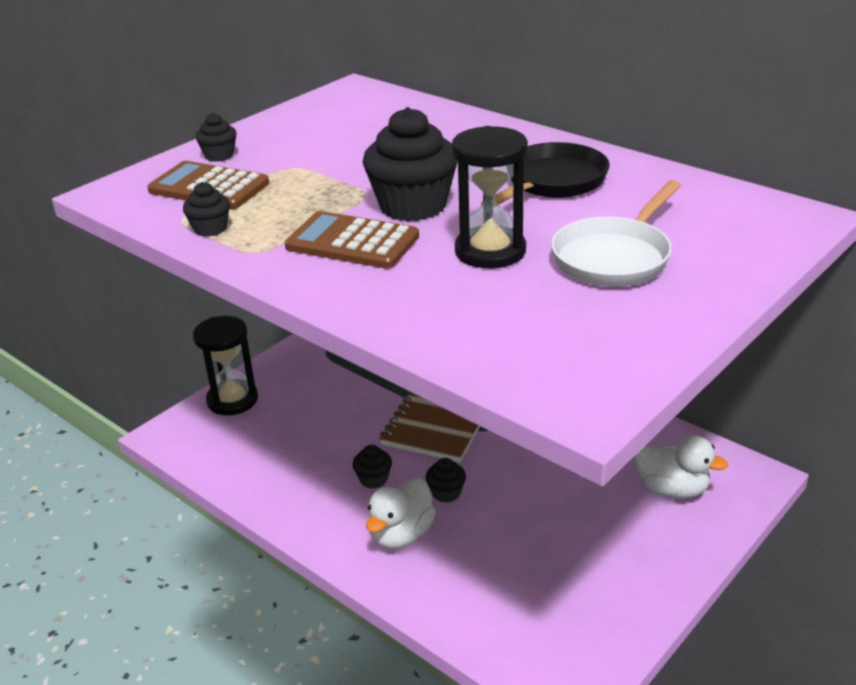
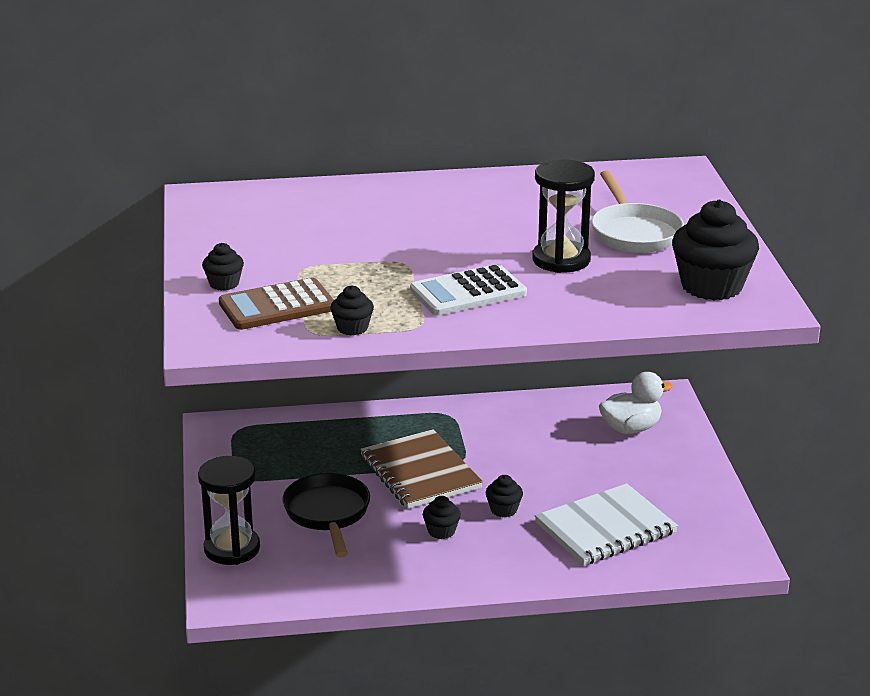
camera: 50 degrees left, 5 degrees down
(352, 242) = (468, 292): brown calculator -> white calculator
(401, 534) = (518, 548): white duck -> none
(413, 206) = (453, 256): black cupcake -> black cupcake (711, 286)
(497, 567) = (605, 528): none -> white notebook
(552, 182) = (506, 206): black pan -> black pan (328, 514)

